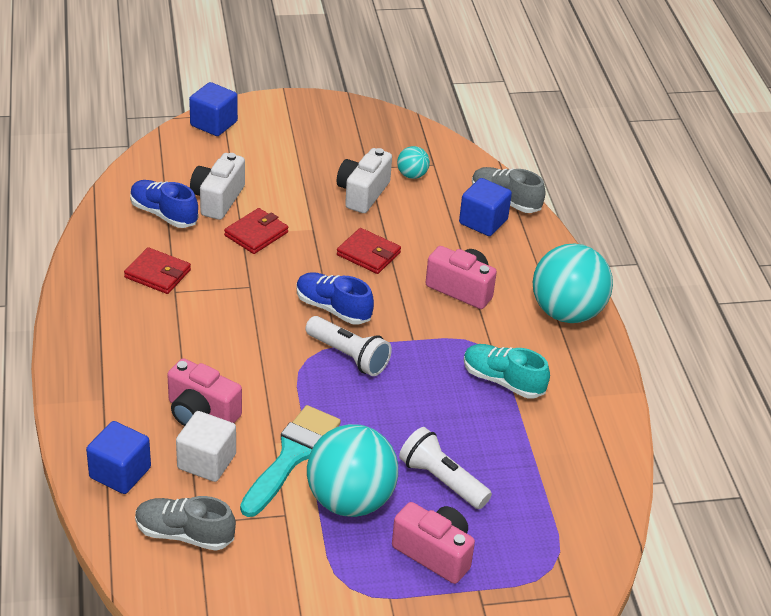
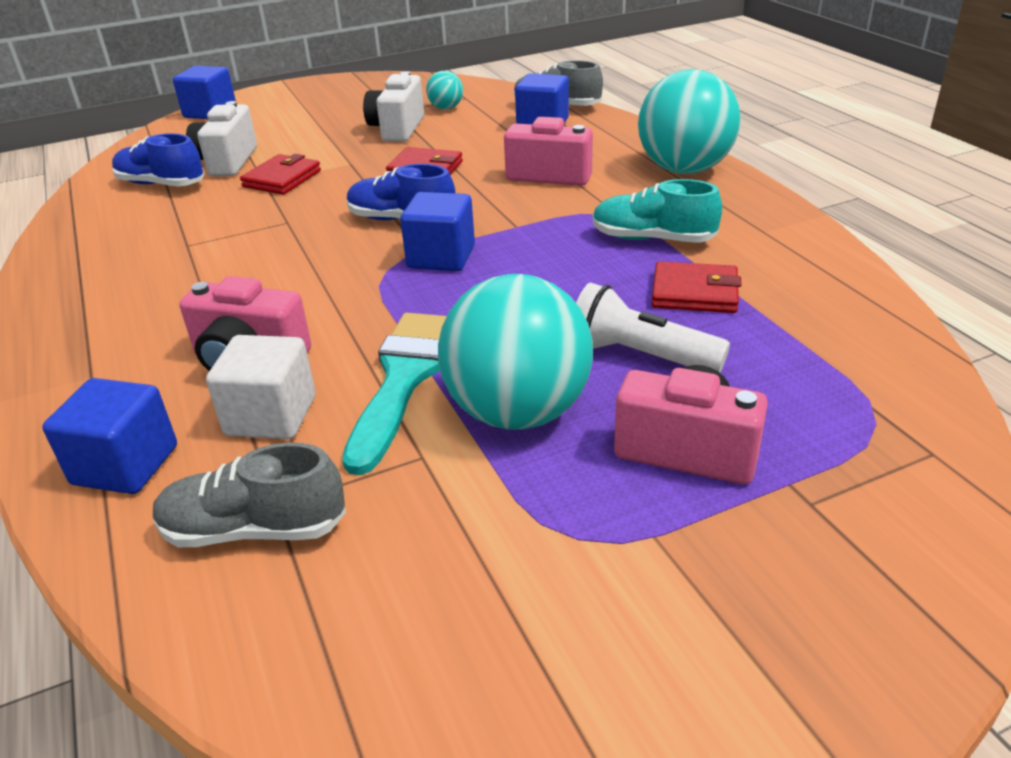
camera: 10 degrees left, 5 degrees down
(158, 274) = (160, 234): red wallet -> red wallet (694, 293)
(348, 356) = (441, 257): white flashlight -> blue cube

